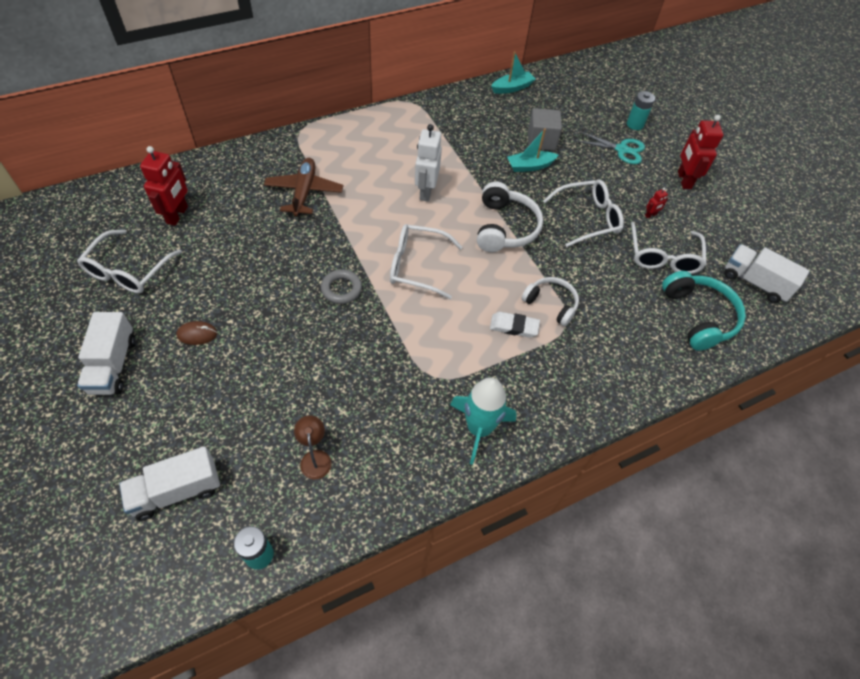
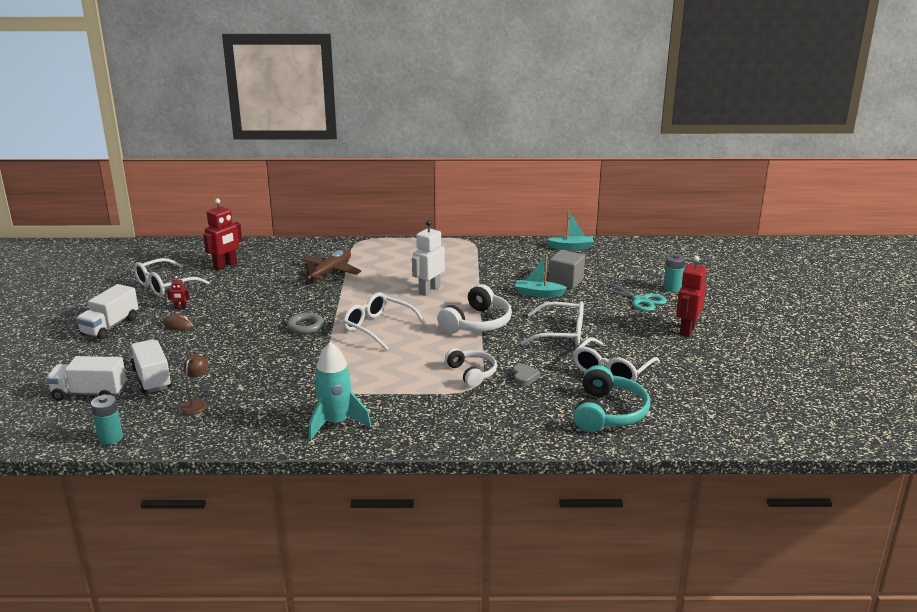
camera: 30 degrees right, 30 degrees down
(514, 326) = (425, 377): white eraser -> none
(599, 292) = (524, 377): none -> grey heart
(650, 215) = (627, 344): red robot -> red robot (180, 308)
(755, 282) = (693, 406): white truck -> white truck (152, 378)

